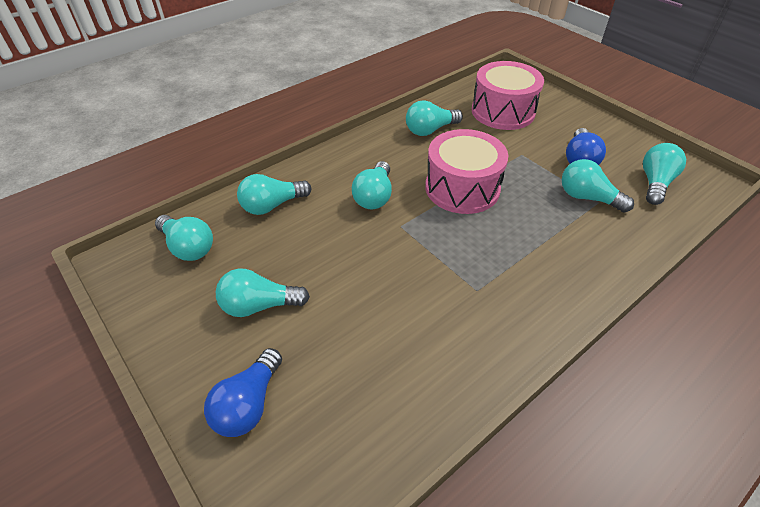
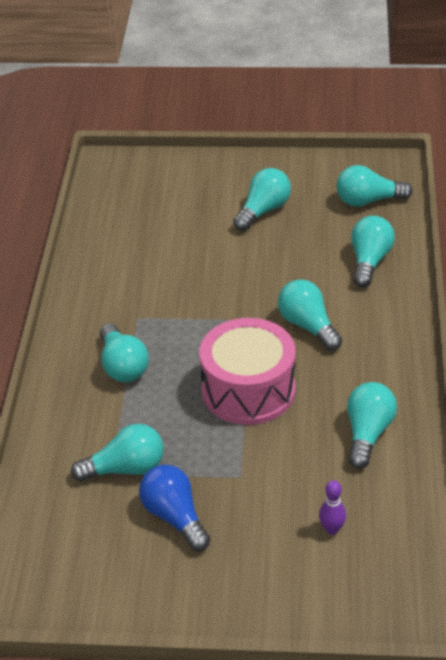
camera: 135 degrees right, 5 degrees down
(248, 404) = (193, 178): blue light bulb -> none
(503, 111) = (332, 529): pink drum -> purple bowling pin
(655, 183) = (72, 544): turquoise light bulb -> turquoise light bulb (122, 366)

